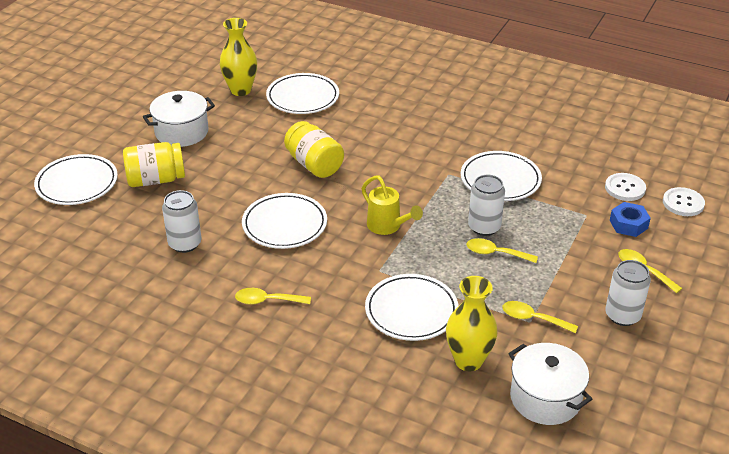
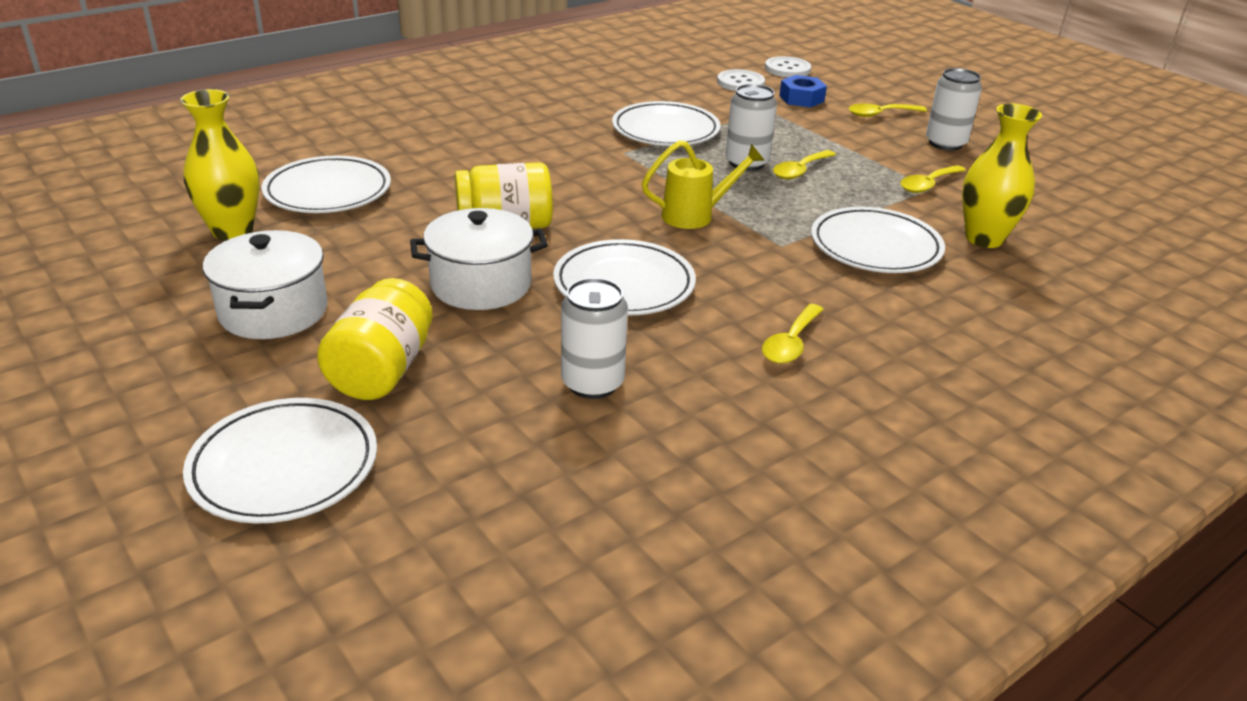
camera: 65 degrees left, 5 degrees down
(545, 398) = (1061, 216): white pot -> white pot (481, 284)

